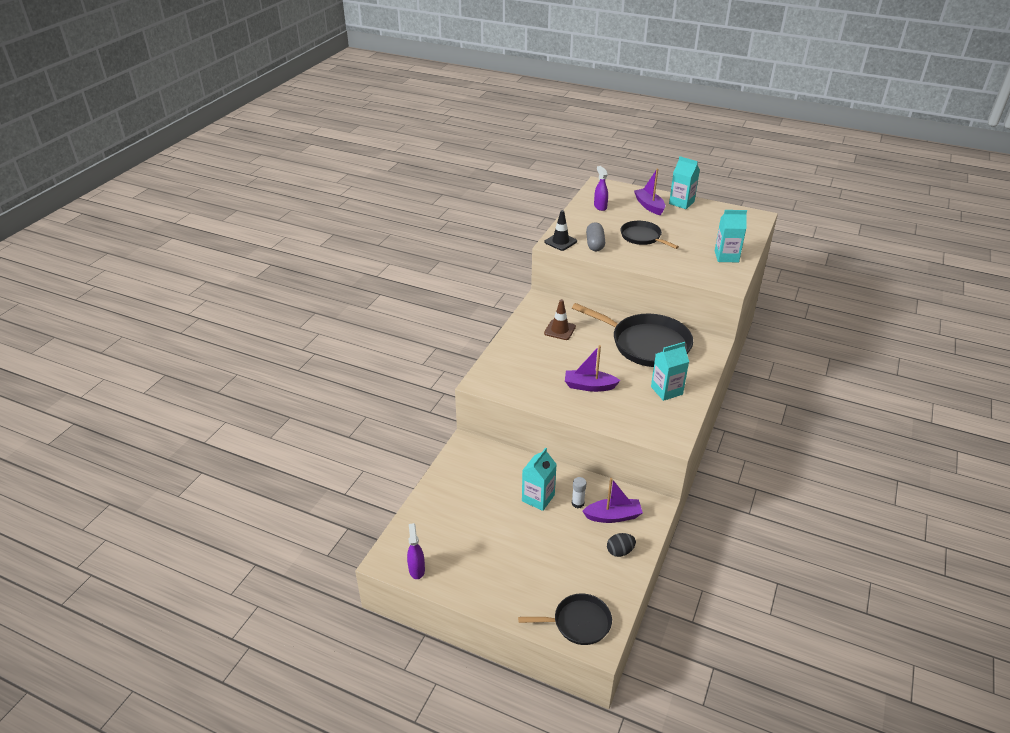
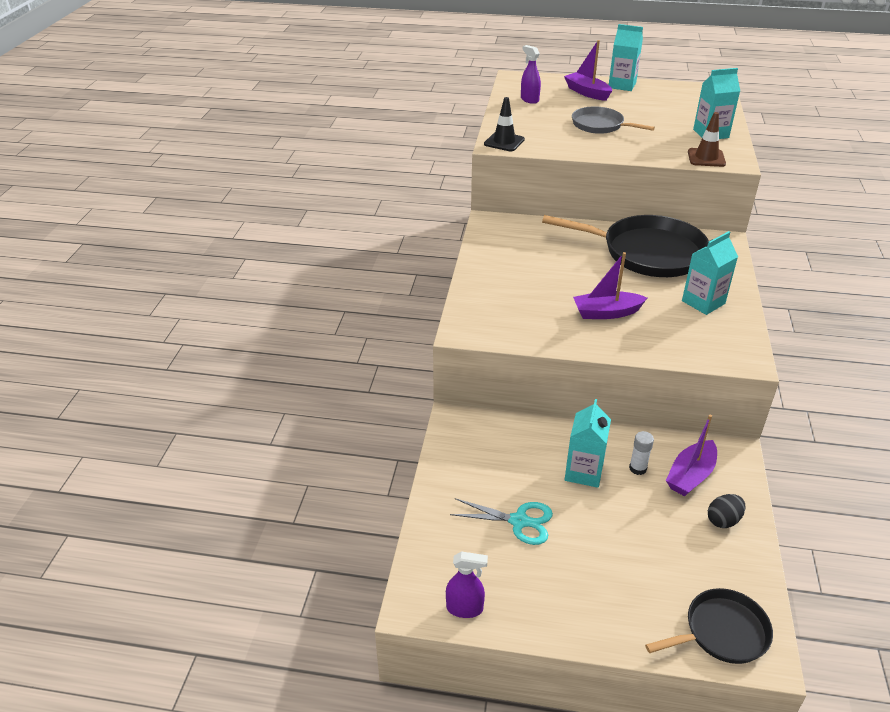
camera: 15 degrees left, 0 degrees up
(416, 569) = (465, 608): purple spray bottle -> purple spray bottle turned 120 degrees clockwise
(477, 522) = (519, 521): none -> turquoise scissors
(559, 330) = (533, 252): brown traffic cone -> brown traffic cone (706, 158)
(595, 244) = (548, 139): grey capsule -> none
(613, 516) = (690, 476): purple boat -> purple boat turned 150 degrees clockwise
(642, 237) = (600, 125): black pan -> grey pan

